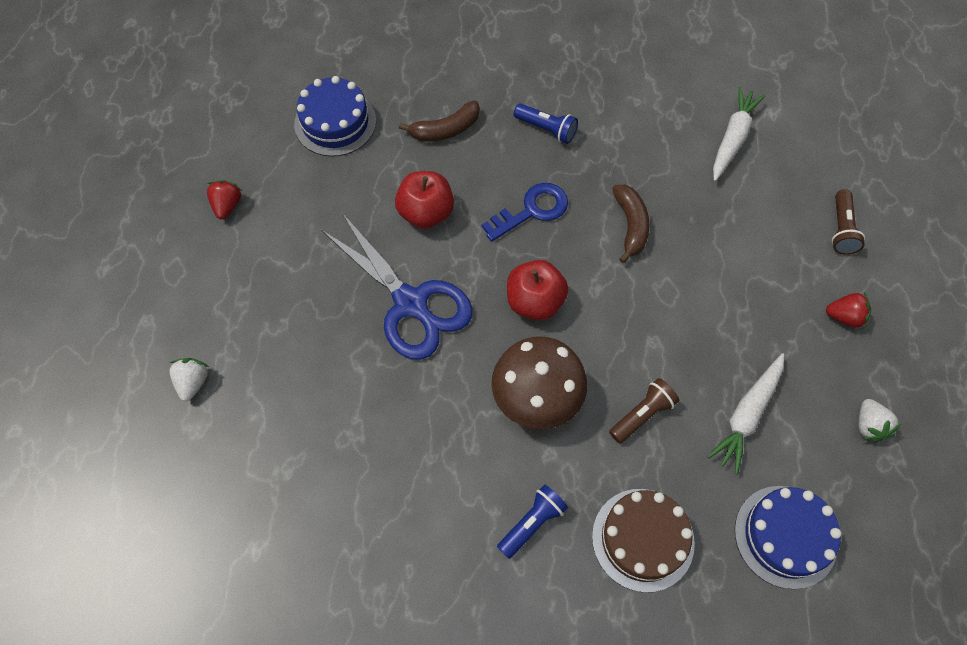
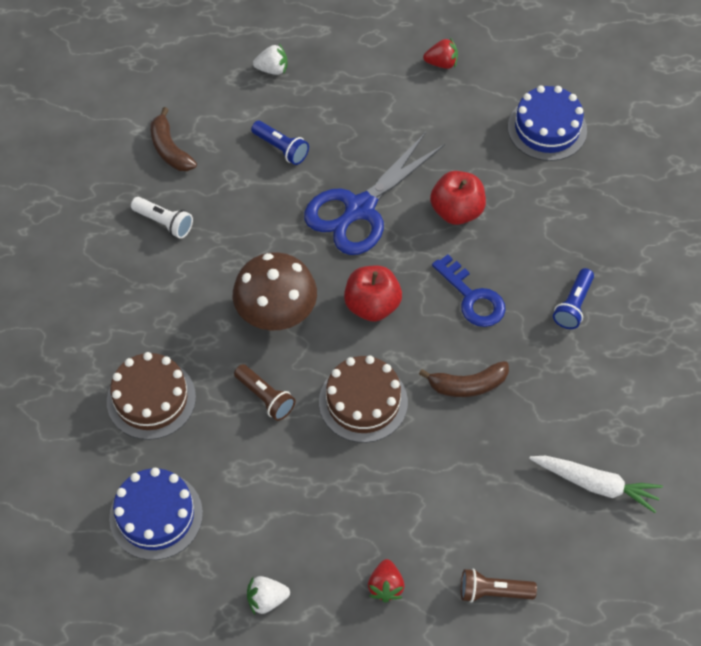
camera: 85 degrees right, 5 degrees down
(401, 519) = (164, 222): none -> white flashlight
(445, 129) = (556, 218): brown banana -> brown banana (170, 149)
(532, 523) = (163, 315): blue flashlight -> blue flashlight (281, 148)
(648, 320) = (363, 402): none -> brown cake
(747, 415) = (270, 487): white carrot -> none

